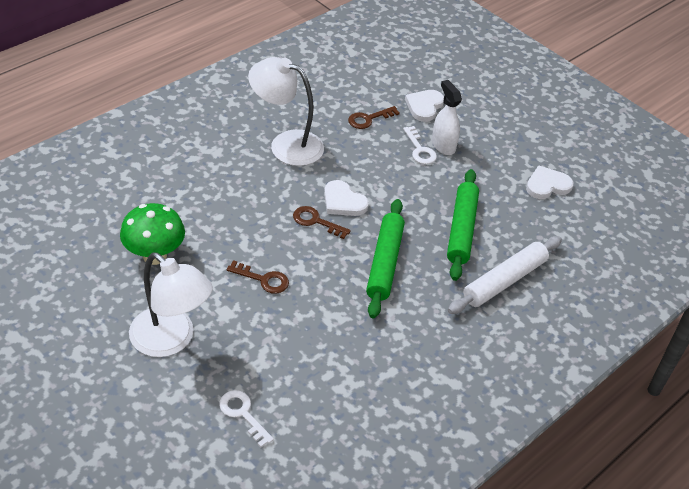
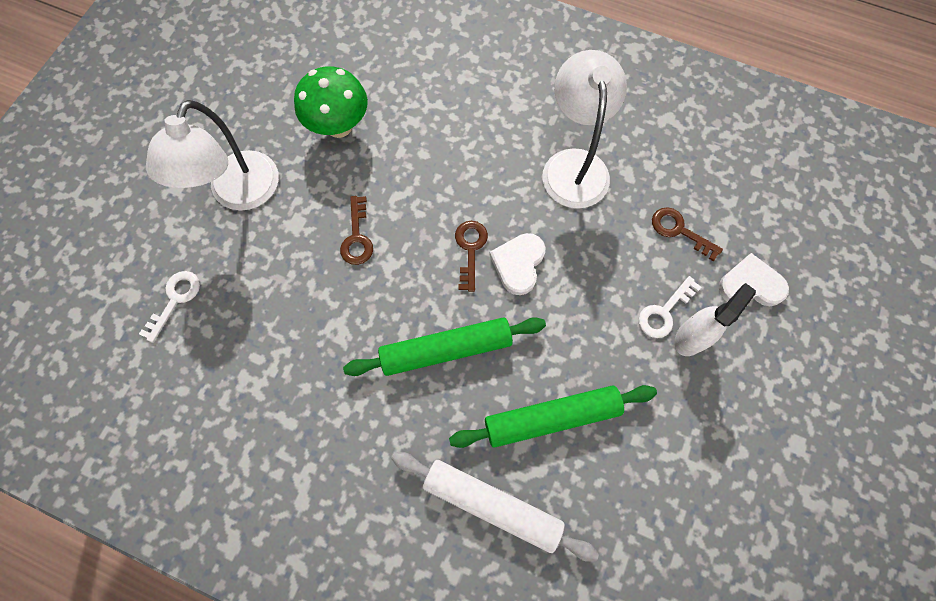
camera: 70 degrees right, 25 degrees up
(547, 185) = (705, 502): white heart -> none

